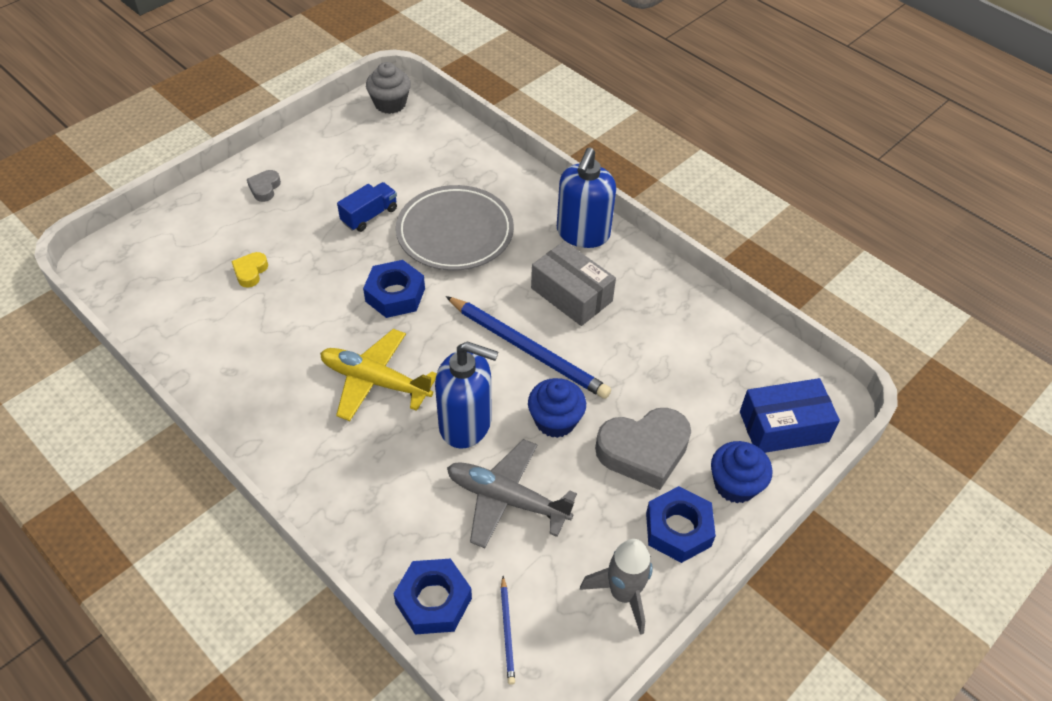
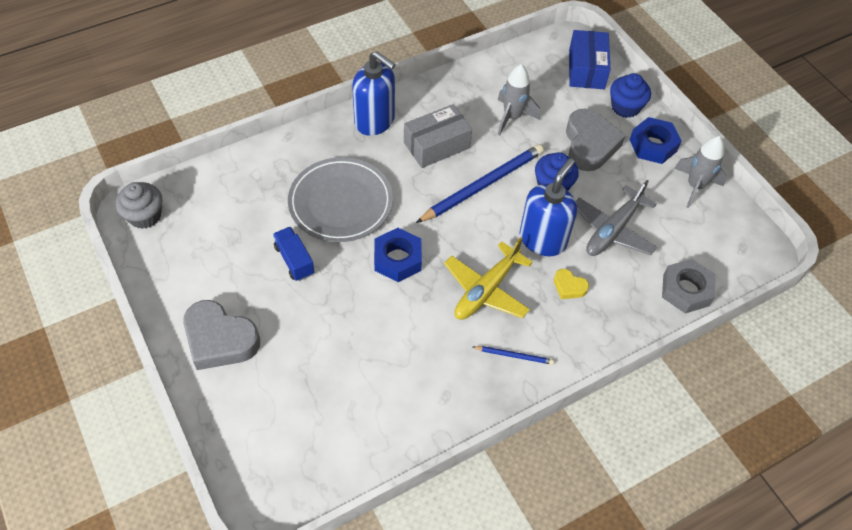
camera: 75 degrees left, 5 degrees up
(250, 272) = (330, 366): yellow heart -> yellow heart (569, 287)
(264, 188) = (220, 340): grey heart -> grey heart, size x2.10
(433, 601) = (686, 290): blue nut -> grey nut
(507, 632) = (713, 254): blue pencil -> blue pencil (514, 355)
(651, 358) = (512, 117): none -> grey rocket

